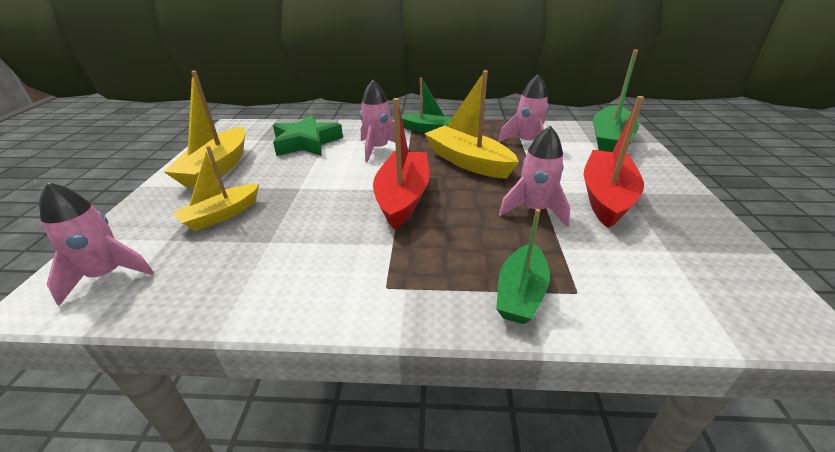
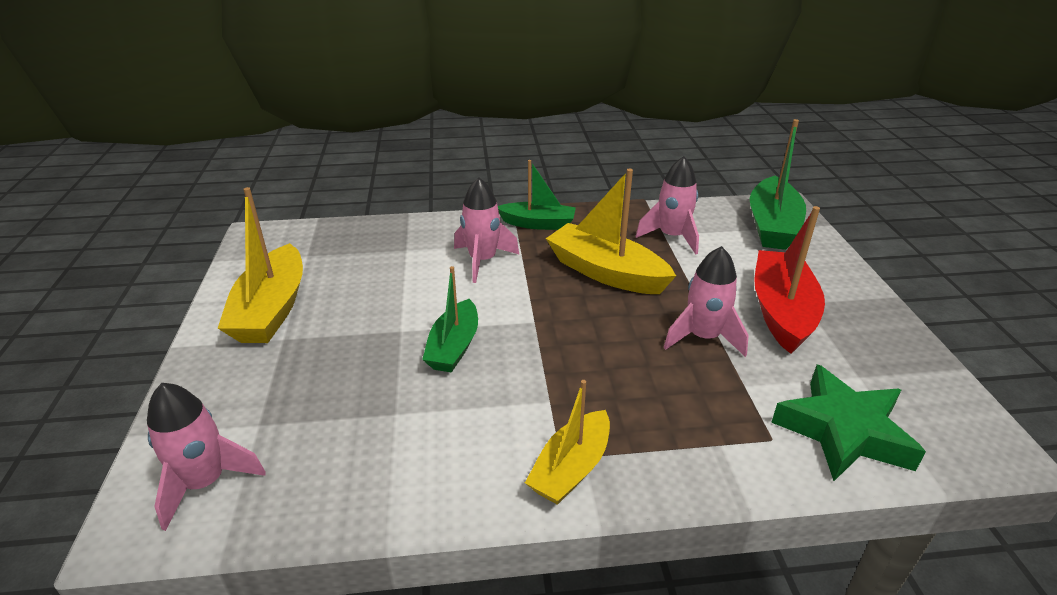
camera: 10 degrees left, 0 degrees up
(221, 215) = (314, 381): yellow boat -> yellow boat (571, 468)
(306, 142) = (379, 256): green star -> green star (843, 431)
(403, 197) = (540, 333): red boat -> none
(520, 293) = (713, 447): green boat -> green boat (454, 347)

